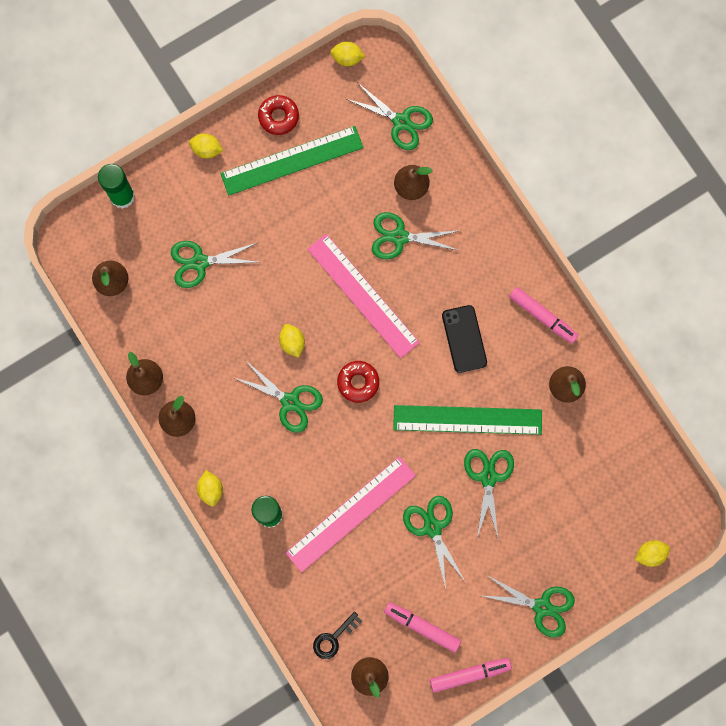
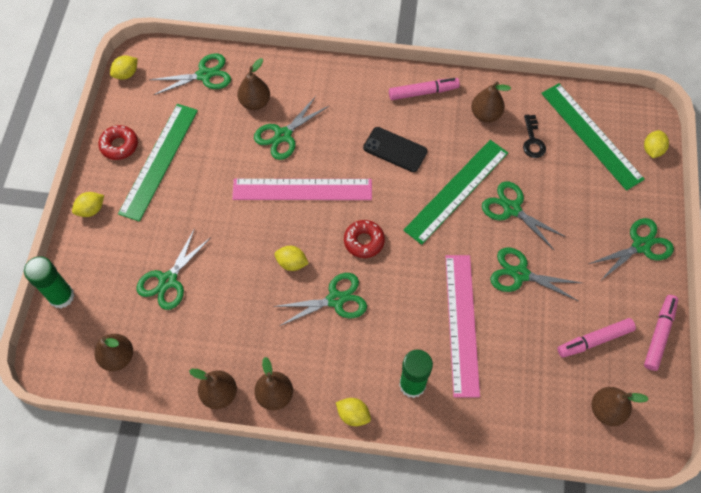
camera: 50 degrees left, 15 degrees down
(333, 638) = (554, 414): black key -> black key (532, 140)
(620, 491) = (591, 135): none -> green ruler

